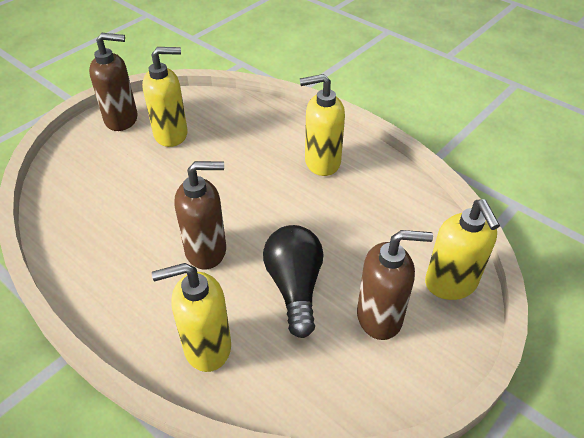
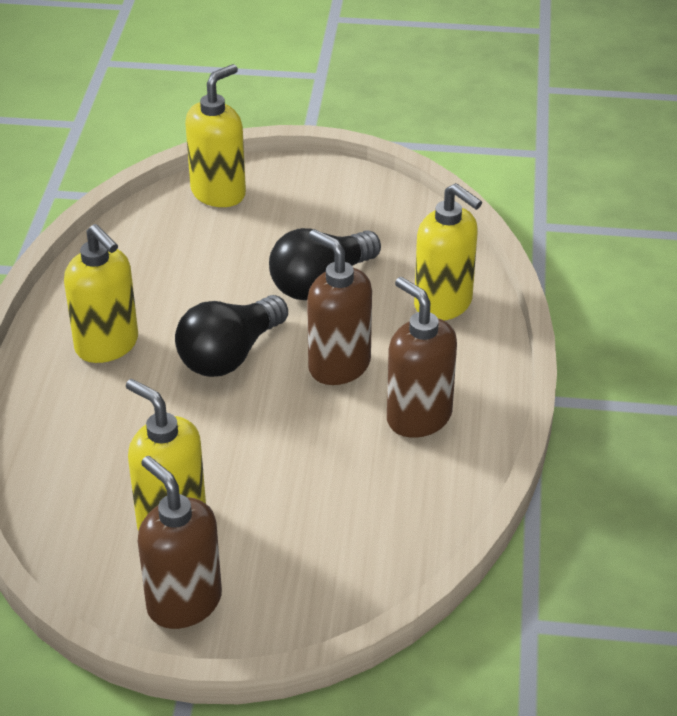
camera: 125 degrees left, 5 degrees down
(265, 206) = (229, 355): none -> black light bulb
(380, 317) = (301, 219): brown soap dispenser -> brown soap dispenser (418, 417)

